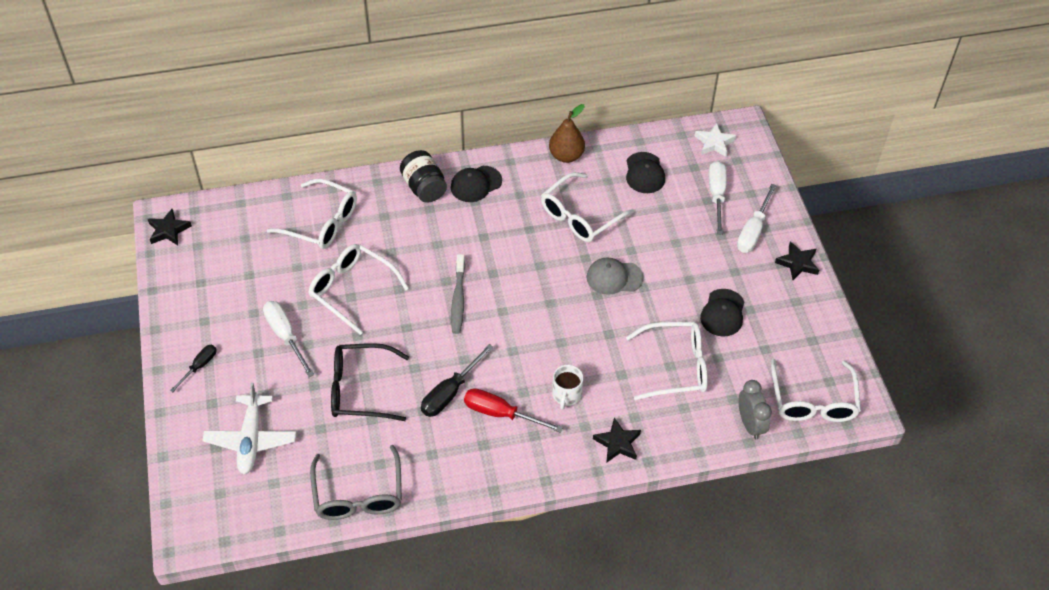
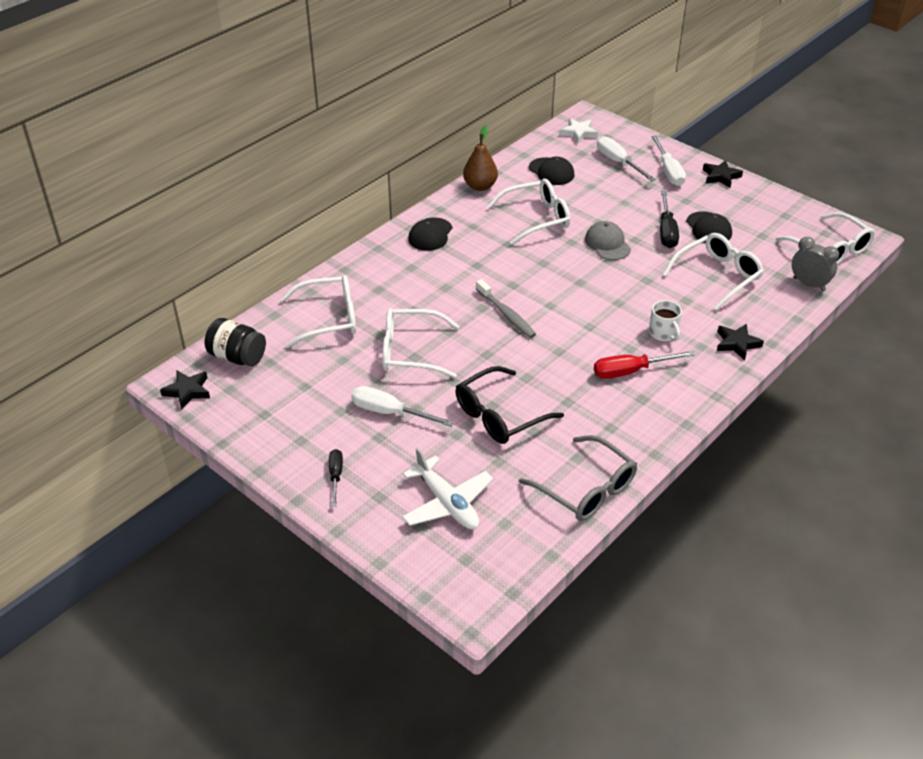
camera: 35 degrees left, 10 degrees down
(424, 187) = (390, 255): black jar -> black jar (237, 357)
(450, 392) = (575, 378): black screwdriver -> black screwdriver (667, 231)
(580, 216) = (536, 218): white glasses -> white glasses turned 120 degrees counterclockwise
(614, 277) = (607, 244): grey cap -> grey cap turned 105 degrees clockwise

